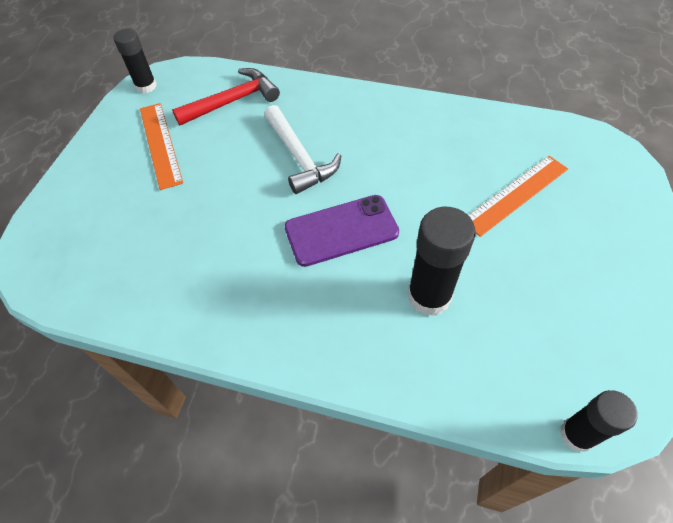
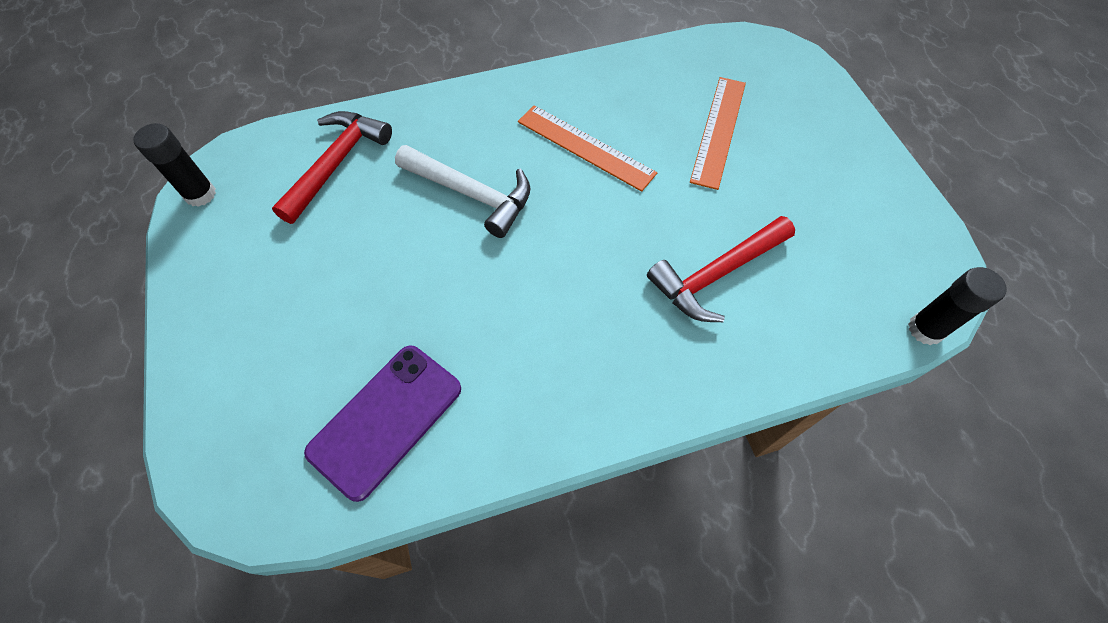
camera: 35 degrees left, 5 degrees up
(160, 144) = (284, 258): orange ruler -> orange ruler (585, 147)
(341, 230) = (581, 253): purple phone -> purple phone (386, 420)
(429, 296) = (716, 274): black glue stick -> red hammer

